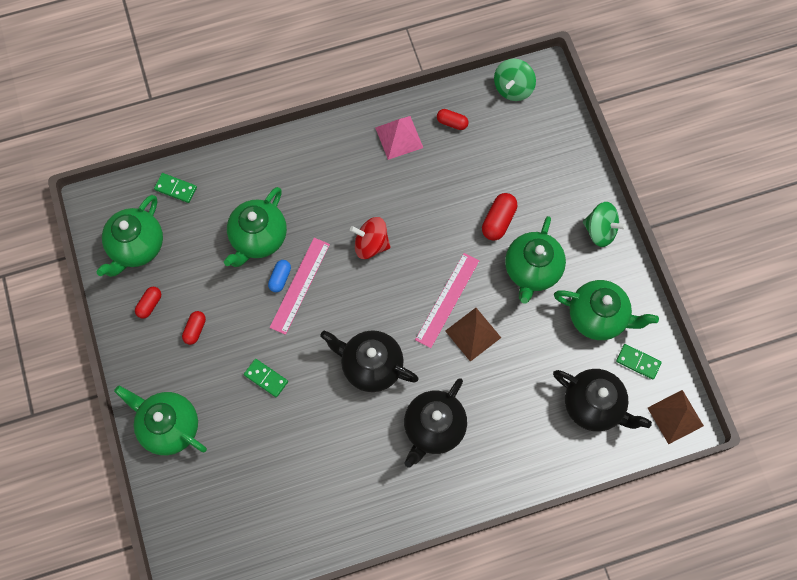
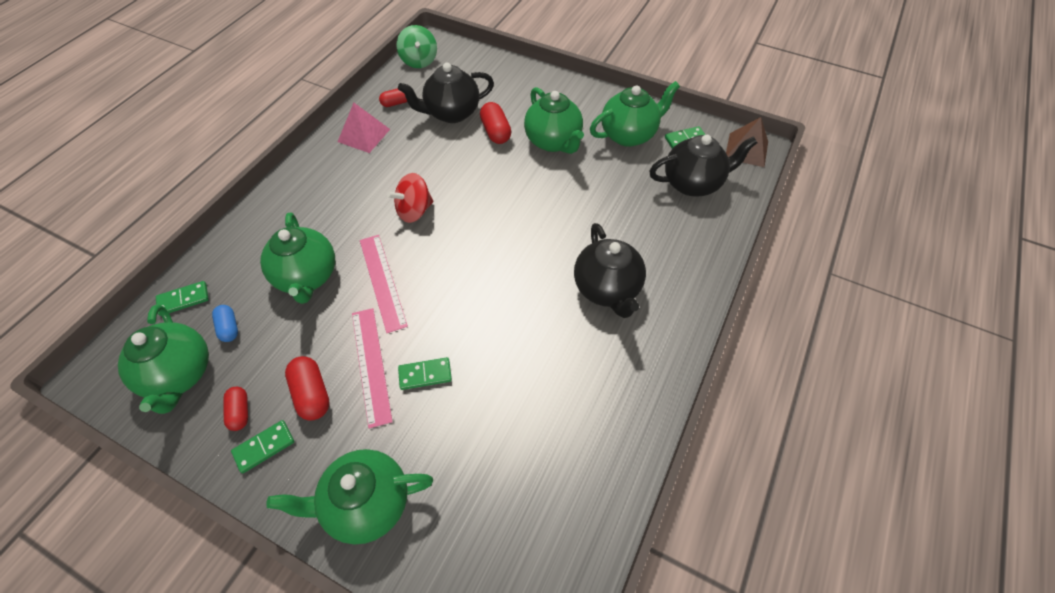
camera: 45 degrees left, 15 degrees down
(145, 340) = (264, 447): none -> green domino
(195, 330) = (312, 394): red capsule -> red capsule, size x1.53
(280, 278) = (358, 290): blue capsule -> blue capsule (229, 328)
(370, 365) = (507, 289): black teapot -> black teapot (451, 113)
(447, 300) = (516, 201): pink ruler -> pink ruler (371, 364)
(473, 334) = (560, 207): brown pyramid -> none
(600, 230) = (569, 92): green spinning top -> none

